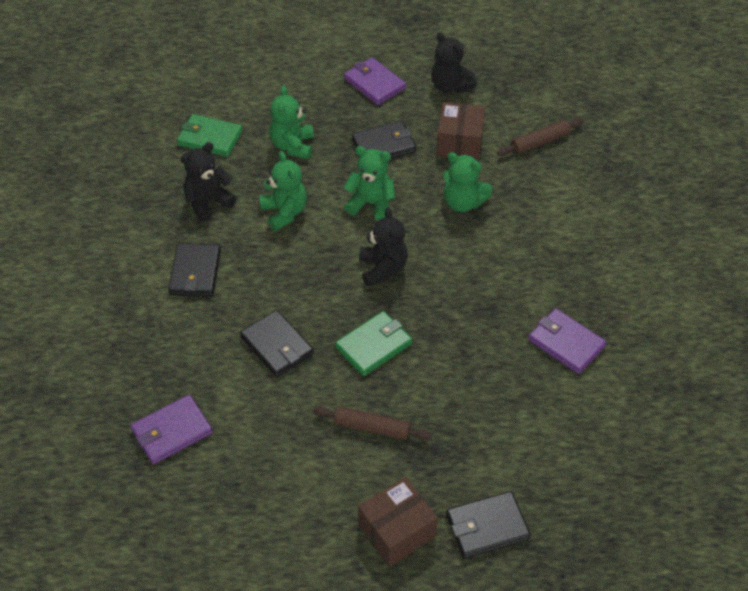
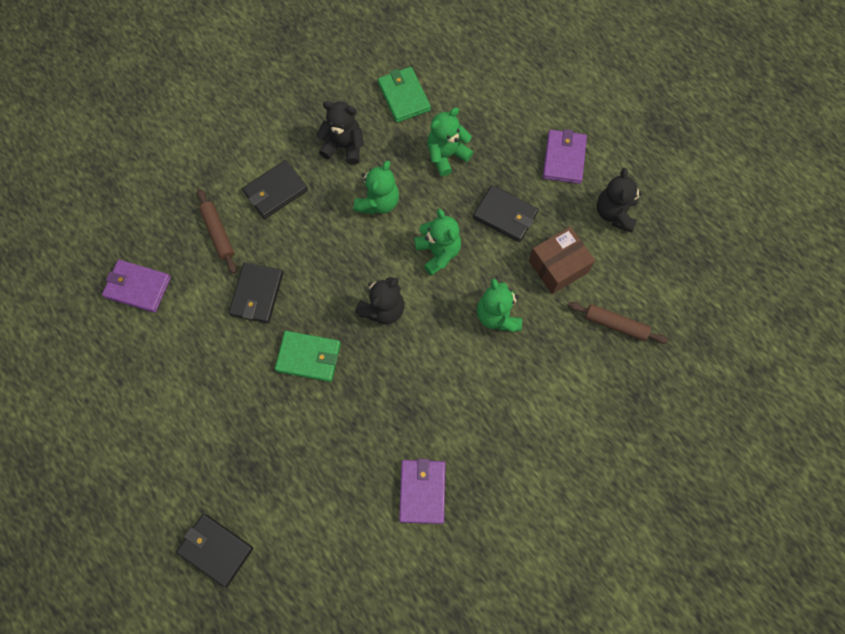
camera: 50 degrees right, 20 degrees up
(372, 428) = (238, 410): brown rolling pin -> brown rolling pin (218, 233)
(397, 531) = (168, 491): brown box -> none

